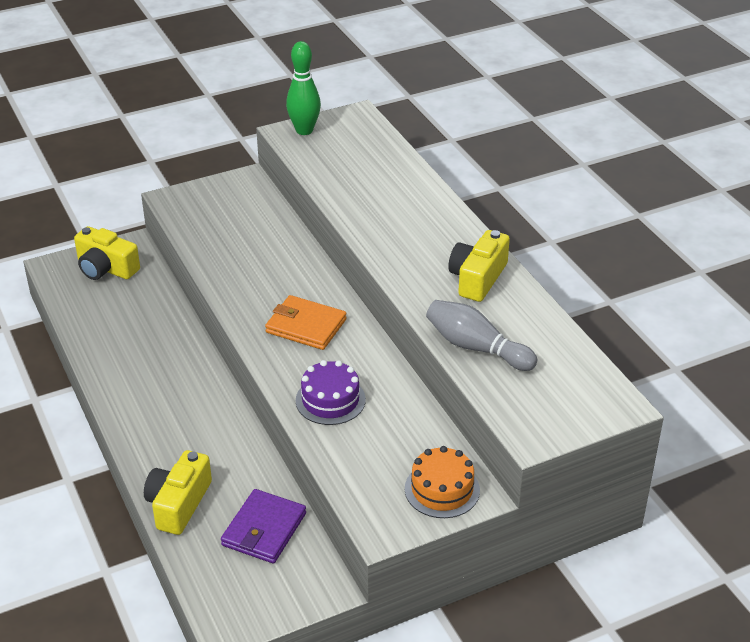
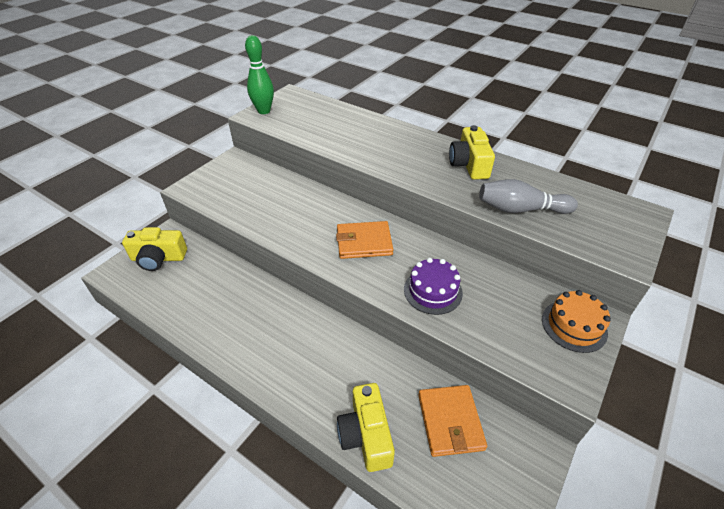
camera: 30 degrees left, 5 degrees up
(264, 529) = (450, 421): purple wallet -> orange wallet

